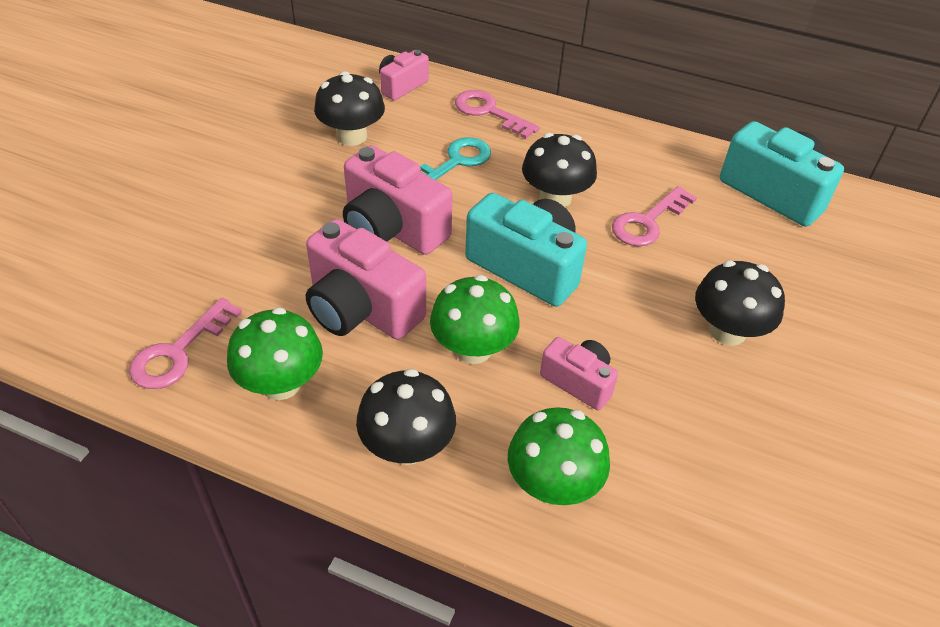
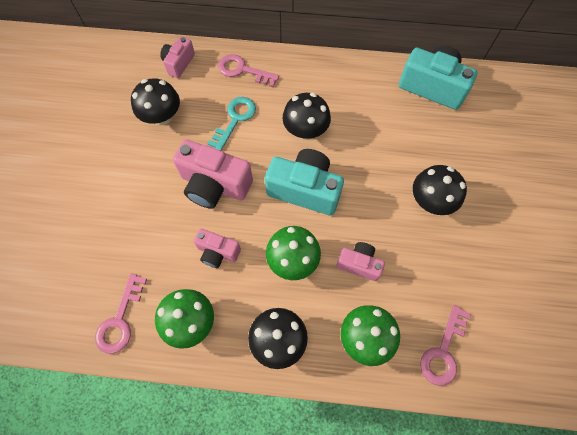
camera: 15 degrees left, 20 degrees up
(361, 308) = (217, 252): pink camera -> pink camera, size x0.56
(648, 222) = (365, 132): pink key -> pink key (443, 351)

